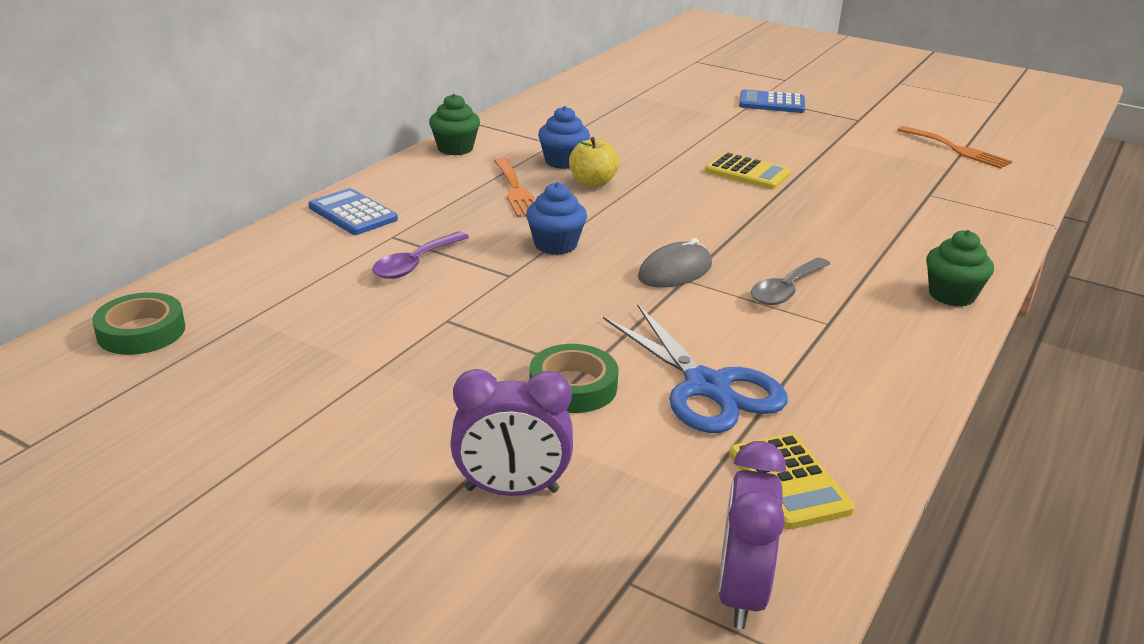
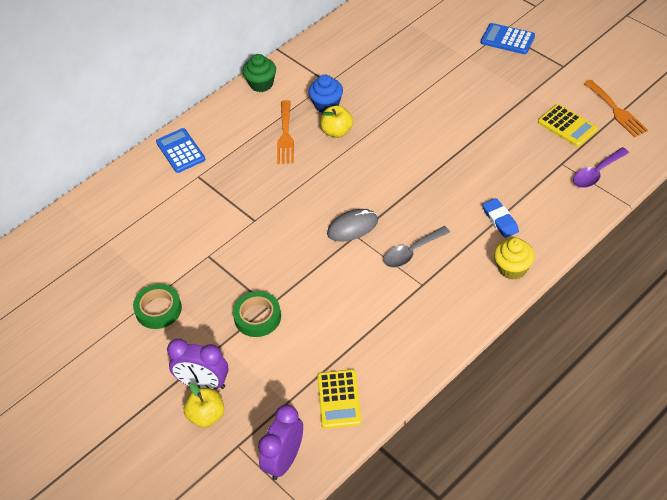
camera: 20 degrees right, 20 degrees up
(141, 331) = (51, 246): green tape -> green tape (158, 309)
(415, 264) = (204, 204): purple spoon -> purple spoon (596, 173)
(540, 540) = (206, 416): none -> yellow apple
(555, 245) = (290, 194): blue cupcake -> none
(707, 387) = (328, 327): blue scissors -> none
(747, 173) = (446, 128): yellow calculator -> yellow calculator (567, 126)
(891, 249) = (500, 220): none -> blue eraser
(951, 295) = (512, 268): green cupcake -> yellow cupcake

